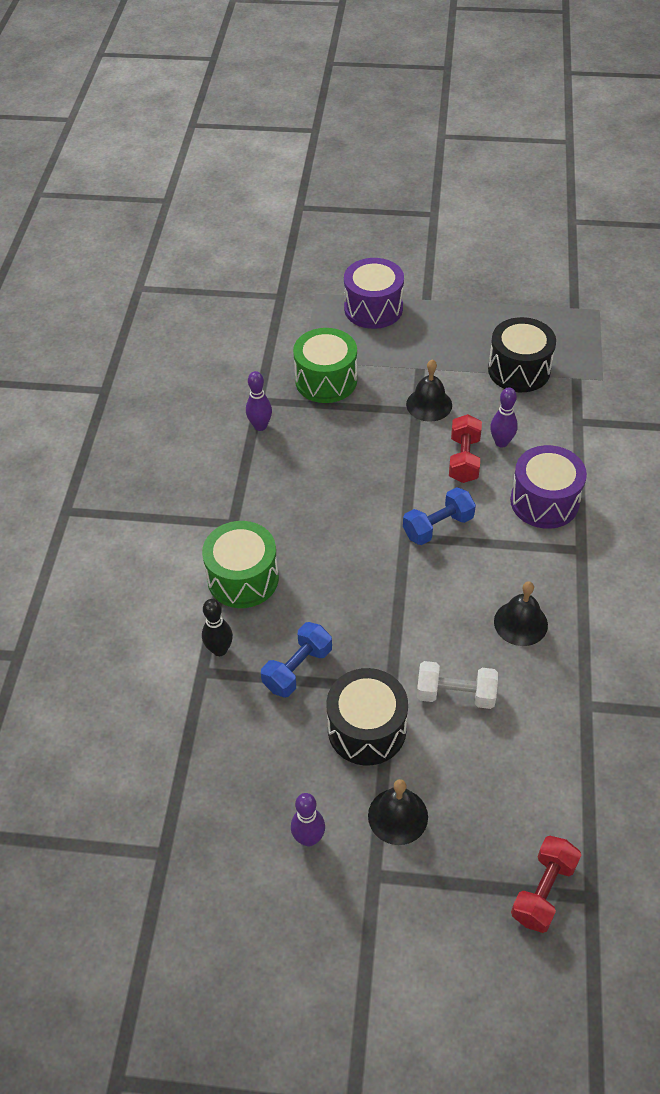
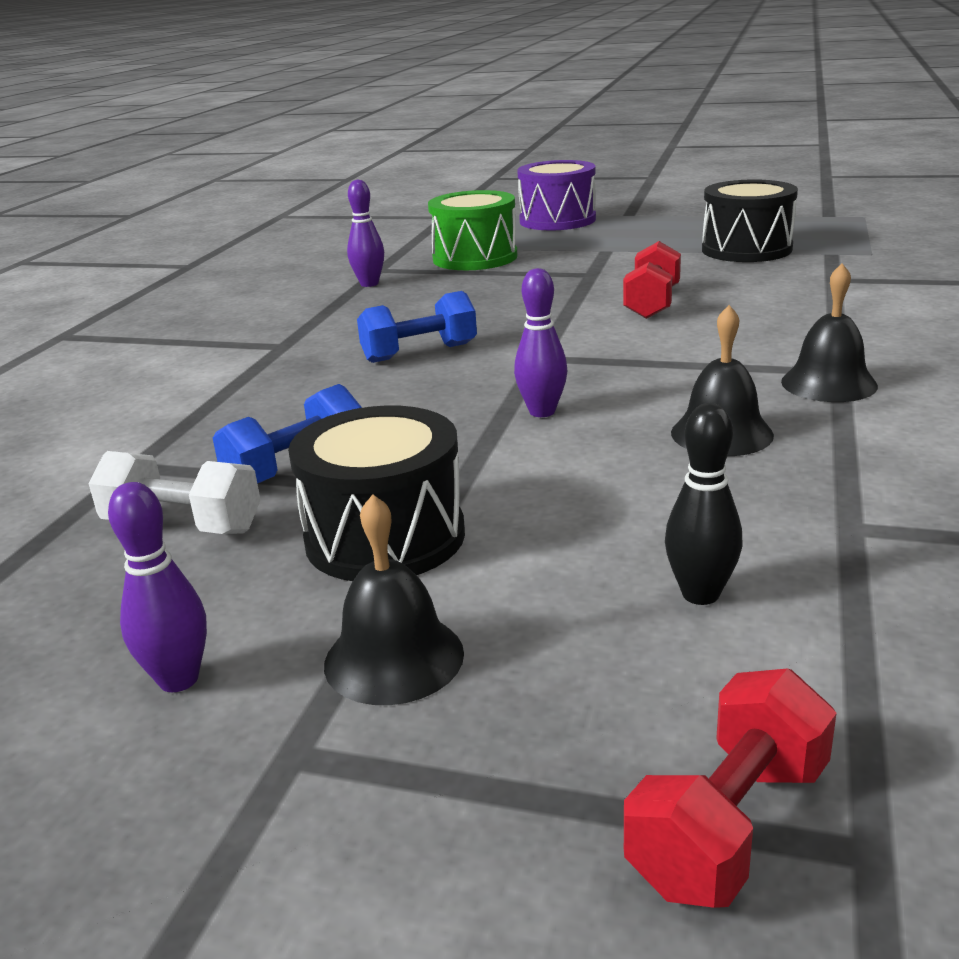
camera: 10 degrees right, 25 degrees down
(219, 650) = (179, 446): black bowling pin -> black bowling pin (700, 594)
(243, 578) = (265, 386): green drum -> none
(429, 404) = (611, 270): black bell -> black bell (828, 383)
(438, 526) = (596, 350): blue dumbbell -> blue dumbbell (419, 353)
(455, 694) = (577, 504): white dumbbell -> white dumbbell (183, 525)
(501, 442) = (712, 292): purple bowling pin -> purple bowling pin (542, 412)
(544, 501) = (776, 332): purple drum -> none

